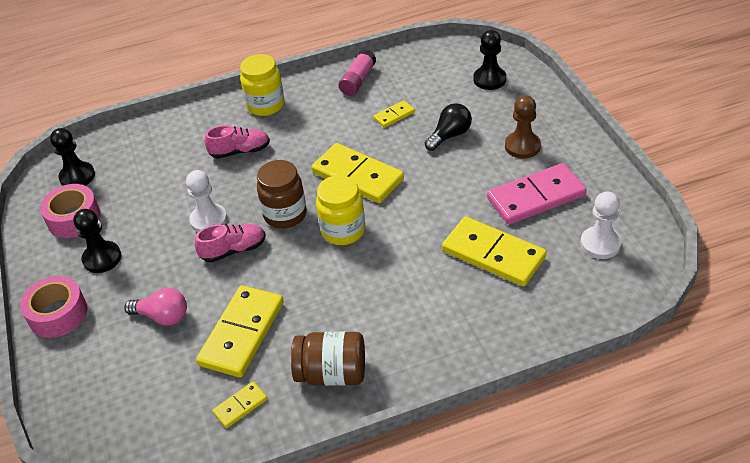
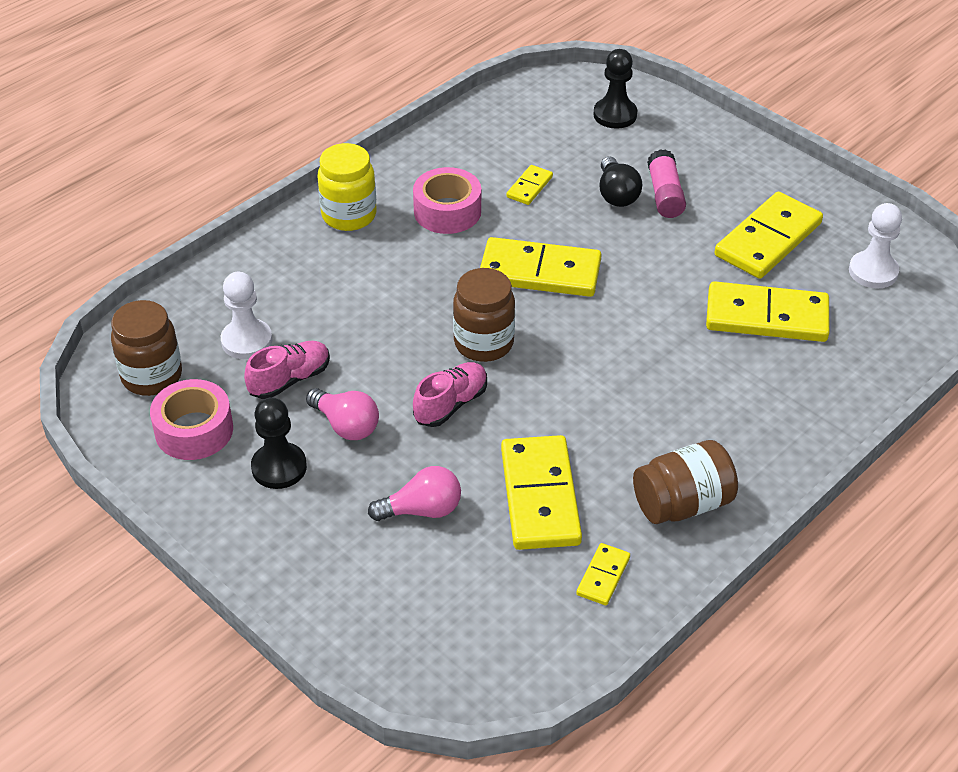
camera: 30 degrees left, 0 degrees up
(58, 314) = (275, 553): pink tape -> pink tape (447, 211)
(77, 177) = (152, 376): black pawn -> brown jar
(160, 243) = (346, 425): none -> pink light bulb
(208, 220) = (388, 378): white pawn -> white pawn (246, 341)
(240, 151) = (361, 282): pink shoe -> pink shoe (290, 380)
(343, 231) = (571, 341): yellow jar -> none
(358, 80) = (449, 154): pink glue stick -> pink glue stick (665, 195)
(450, 135) = (616, 194): black light bulb -> black light bulb turned 150 degrees clockwise
(522, 146) = (711, 185): brown pawn -> none
(536, 197) = (768, 239): pink domino -> yellow domino

